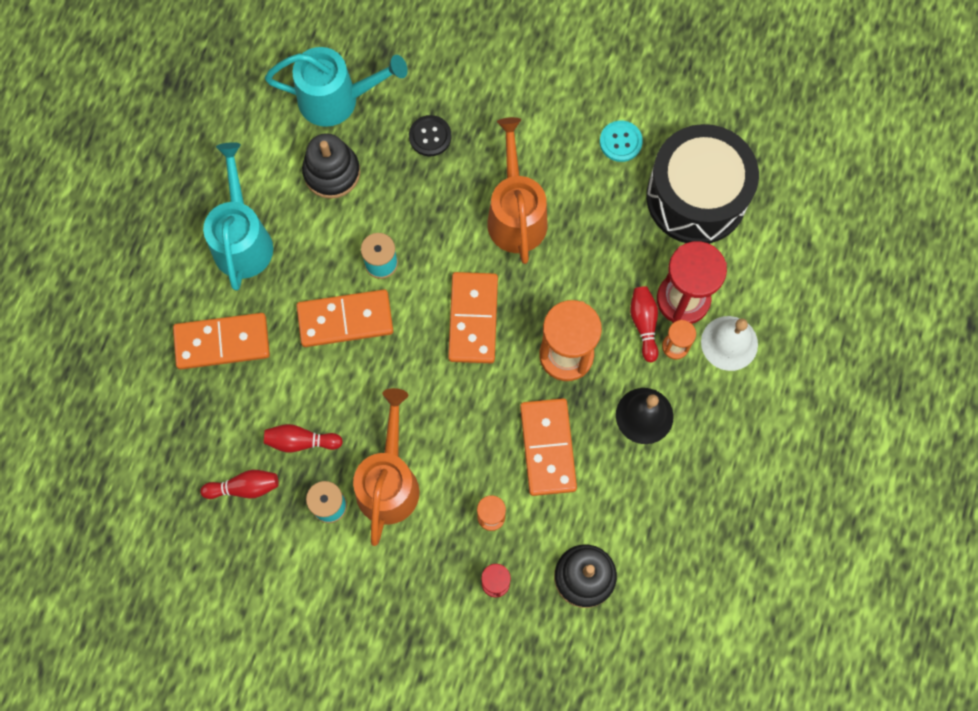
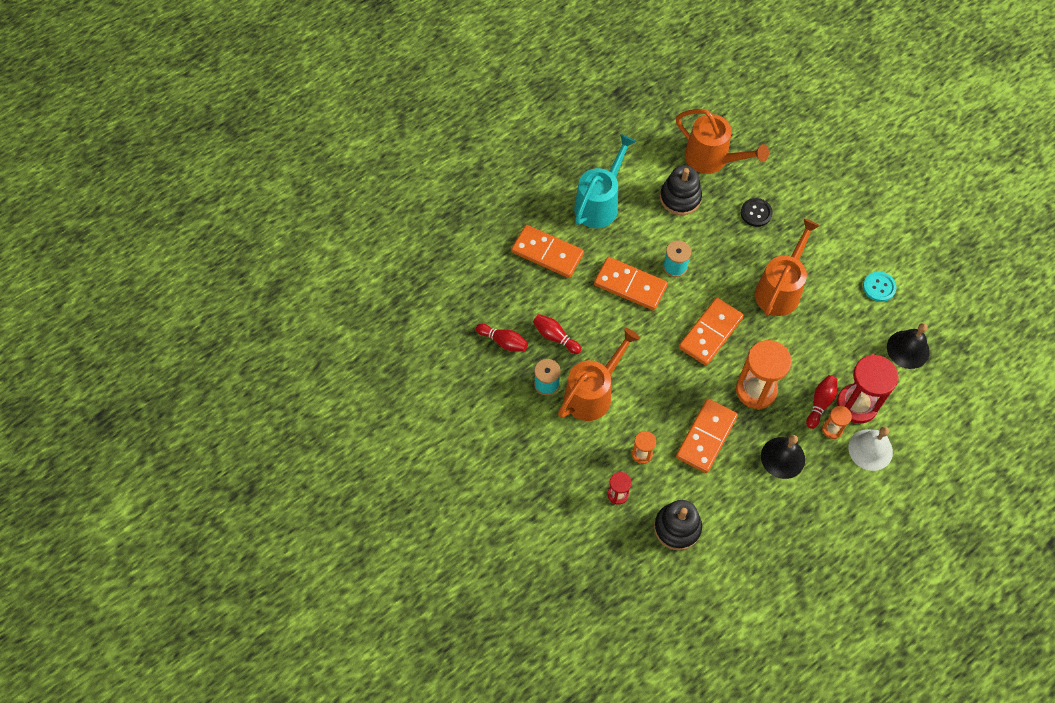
camera: 35 degrees right, 10 degrees down
(337, 99) = (712, 159): turquoise watering can -> orange watering can
(696, 197) = (908, 349): black drum -> black bell

